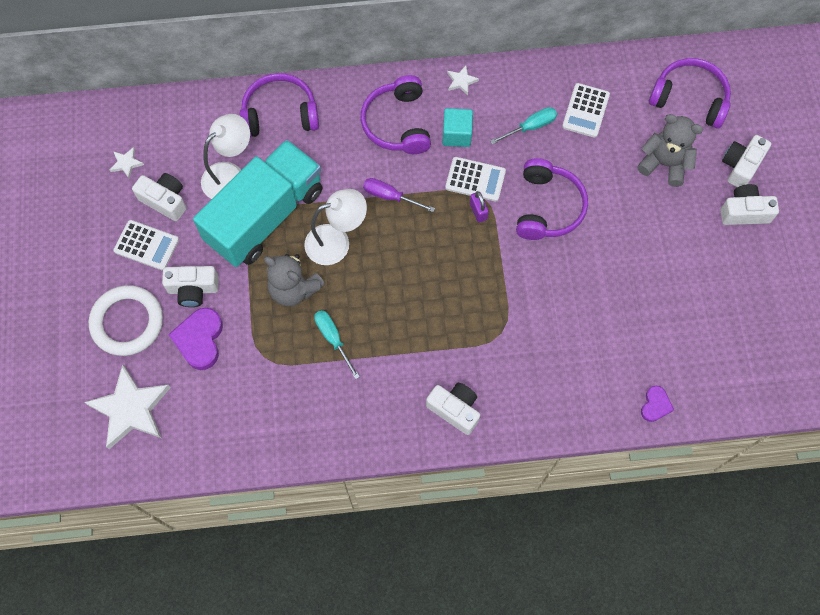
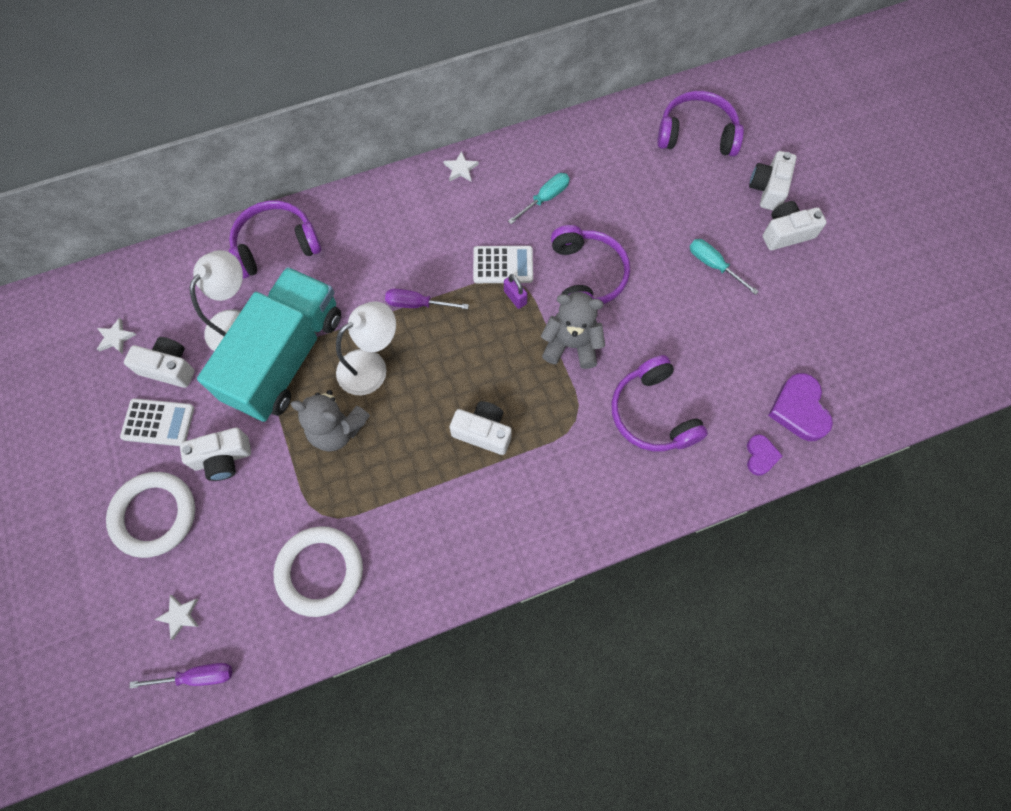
camera: 15 degrees left, 0 degrees up
(130, 409) = (179, 616): white star -> white star, size x0.44
(134, 460) = (197, 676): none -> purple screwdriver
(200, 340) = (243, 514): purple heart -> purple heart (799, 409)
(252, 403) = (320, 571): none -> white ring
(333, 339) = (394, 474): turquoise screwdriver -> turquoise screwdriver (713, 265)
(397, 123) = (405, 227): purple headphones -> purple headphones (652, 413)
(455, 409) = (549, 517): white camera -> white camera (483, 432)
(457, 134) = (471, 223): turquoise cube -> none
(585, 110) = (596, 169): white calculator -> none
(664, 163) = (692, 204): grey teddy bear -> grey teddy bear (571, 344)

